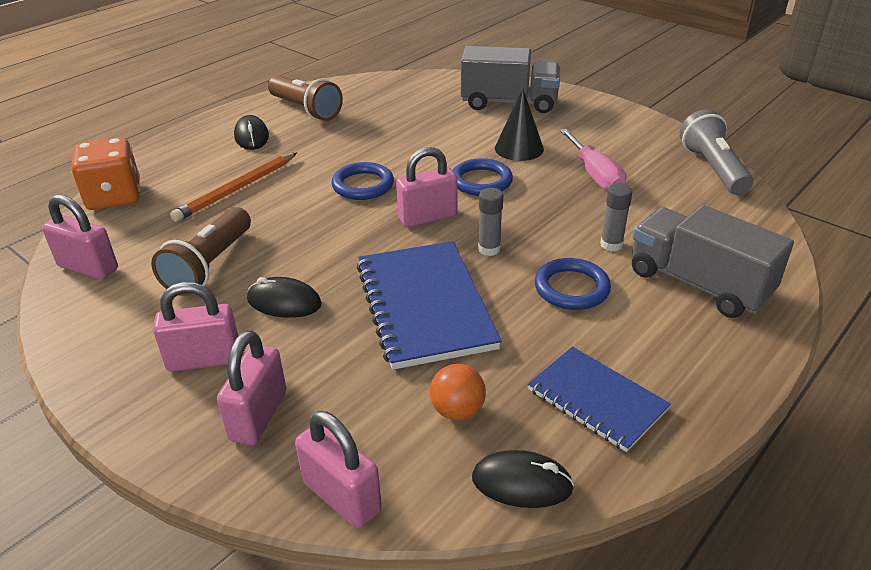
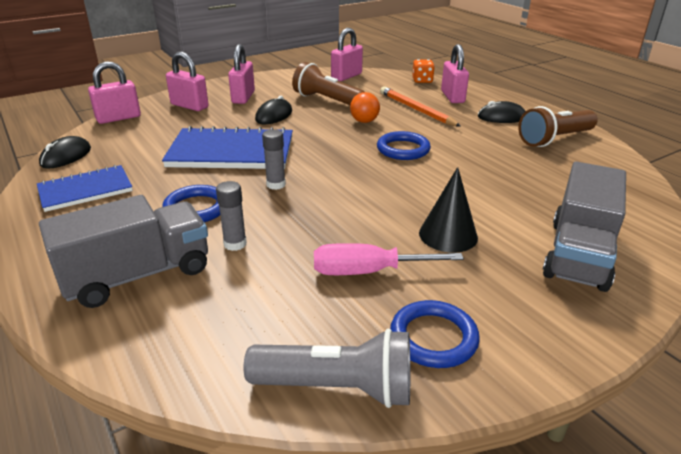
camera: 105 degrees right, 5 degrees down
(114, 197) = (422, 80): orange dice -> orange dice, size x0.56
(427, 217) = (338, 167): pink padlock -> pink padlock (452, 97)
(457, 410) = (133, 149): orange ball -> orange ball (364, 121)
(481, 181) = (385, 200): blue ring -> blue ring (433, 338)

